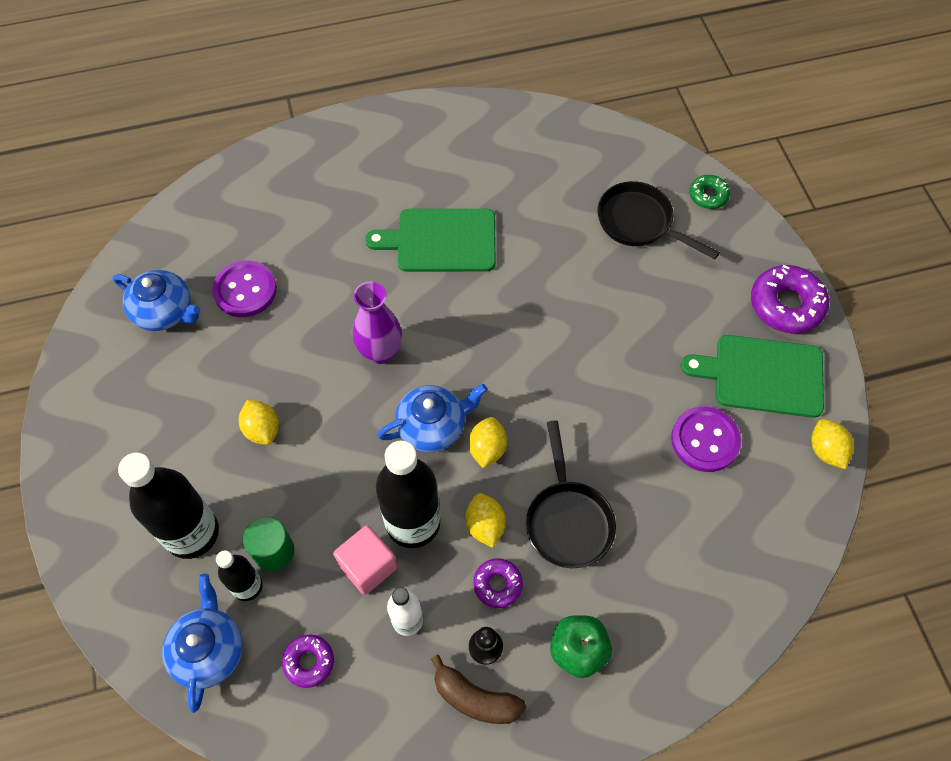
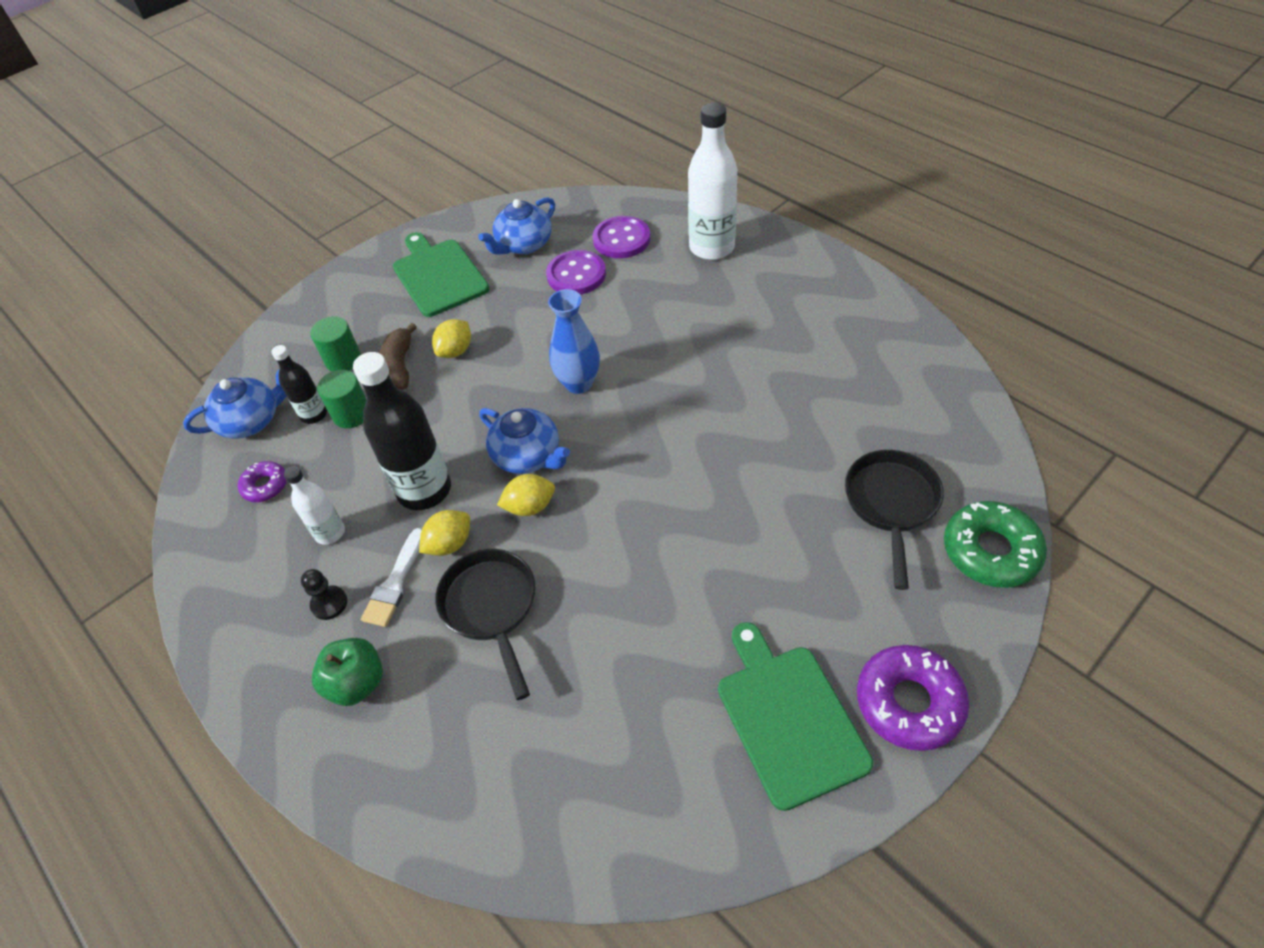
camera: 65 degrees right, 10 degrees down
(164, 312) = (523, 245): blue teapot -> blue teapot turned 45 degrees clockwise
(192, 533) = (343, 360): black bottle -> green cylinder
(301, 179) = (712, 247): none -> white bottle
(368, 566) = (367, 480): pink cube -> none
(380, 352) = (578, 383): purple vase -> blue vase
(441, 240) = (728, 364): green cutting board -> green cutting board (439, 275)
(475, 698) = (276, 620): brown banana -> brown banana (399, 366)
(497, 584) = (395, 583): purple donut -> white brush
(567, 520) = (491, 608): black pan -> black pan turned 105 degrees clockwise
(705, 440) = (661, 694): purple button -> purple button (621, 239)
(708, 195) = (990, 551): green donut -> green donut, size x1.78
(826, 450) = (734, 838): yellow lemon -> none

